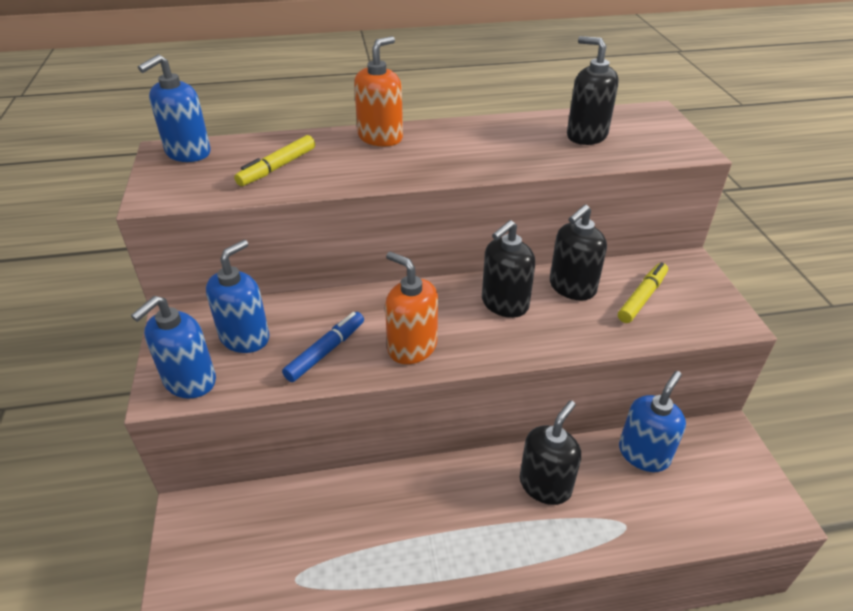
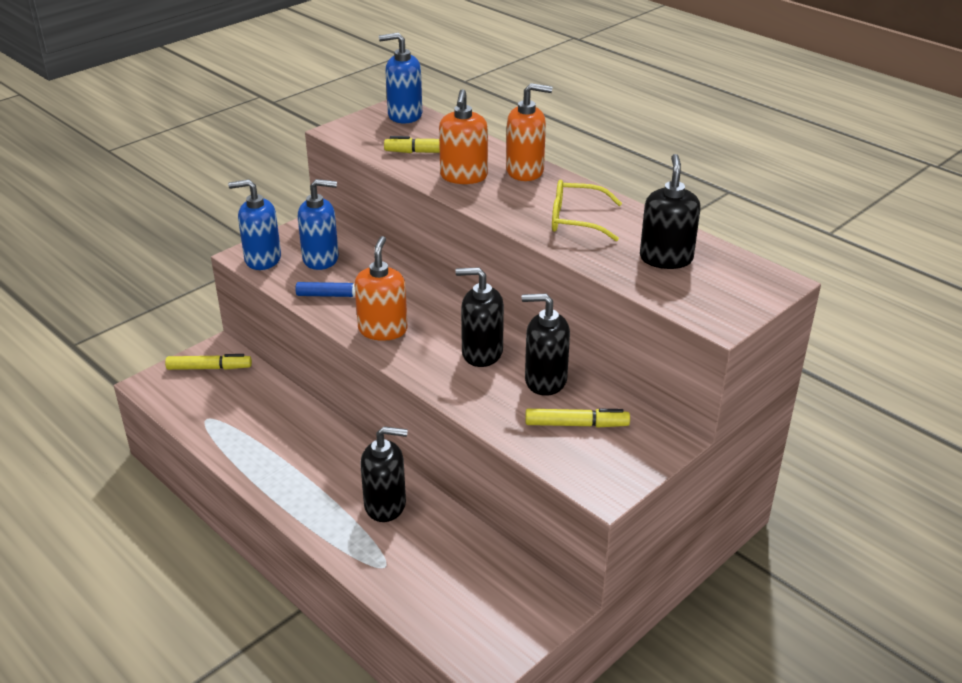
camera: 55 degrees right, 5 degrees down
(211, 536) = (209, 368): none -> yellow marker
(348, 167) = (463, 176): none -> orange soap dispenser
(488, 147) = (576, 220): none -> yellow glasses
(644, 454) = (474, 553): blue soap dispenser -> none

